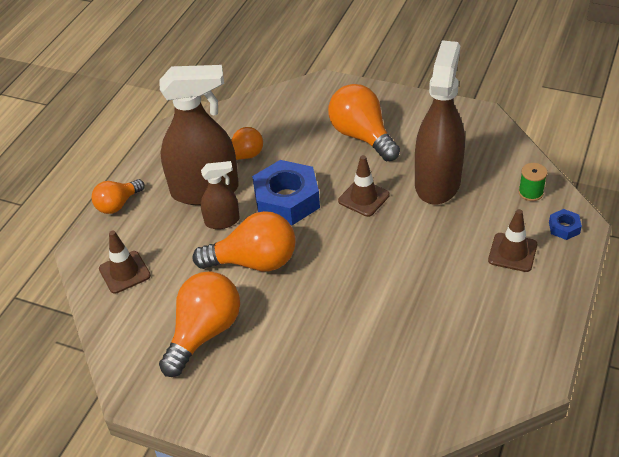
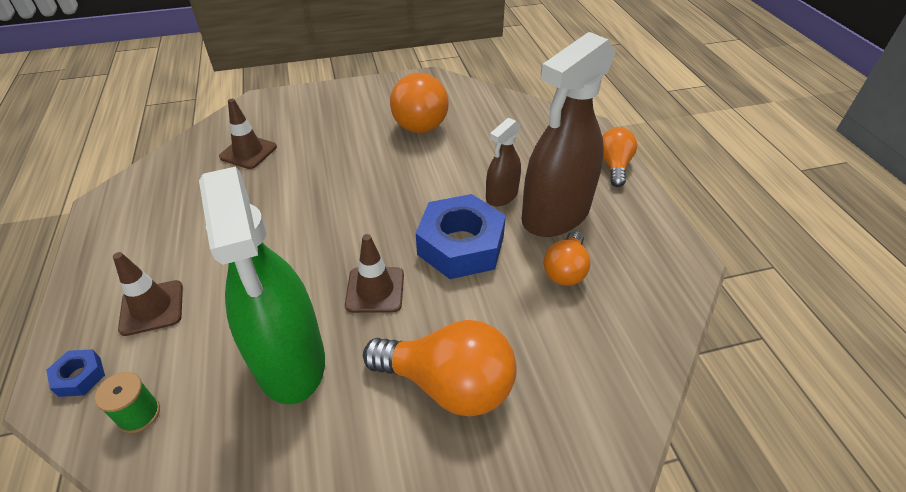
camera: 140 degrees right, 0 degrees up
(124, 272) = (530, 127): brown traffic cone -> brown traffic cone (248, 152)
(254, 262) = (432, 178): orange light bulb -> none
(437, 183) = (290, 360): brown spray bottle -> green spray bottle

